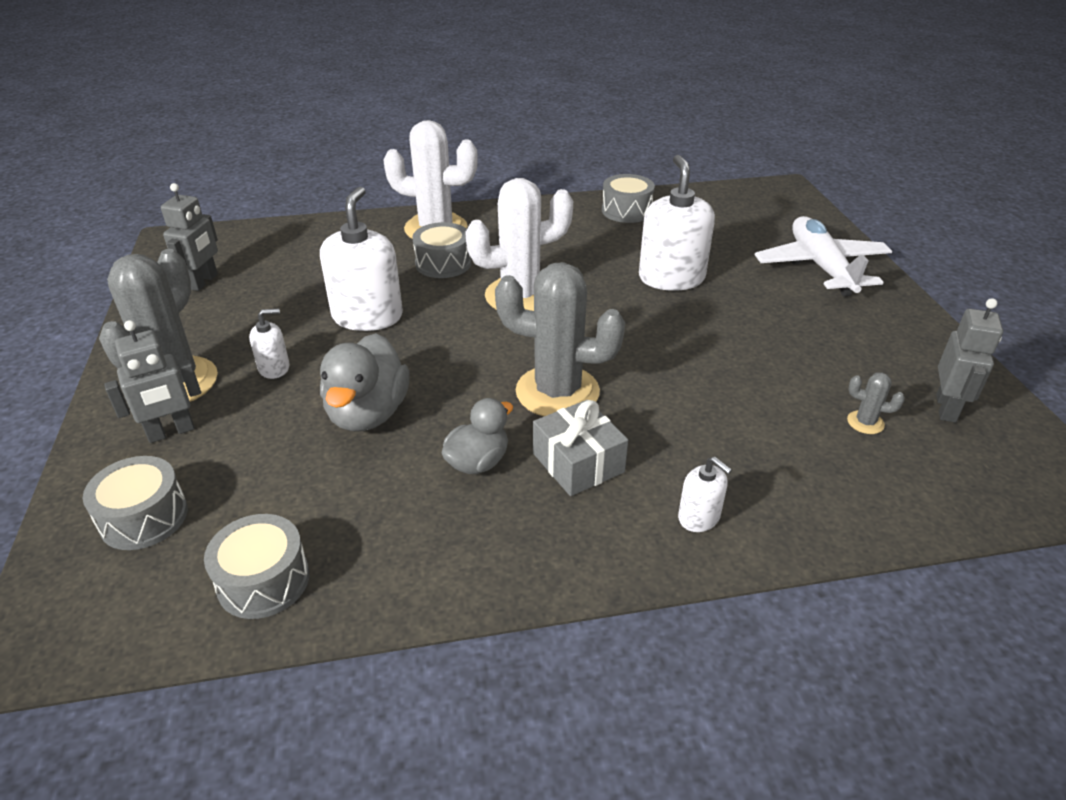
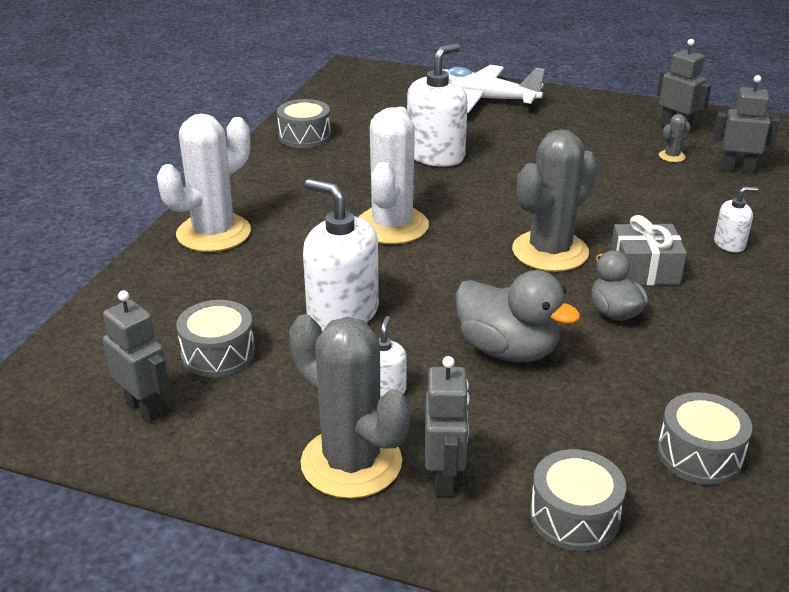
camera: 60 degrees left, 5 degrees down
(443, 263) = (289, 247): grey drum -> grey drum (218, 354)
(671, 278) = (436, 155): white soap dispenser -> white soap dispenser turned 105 degrees clockwise
(902, 484) = (737, 169): none -> grey robot

